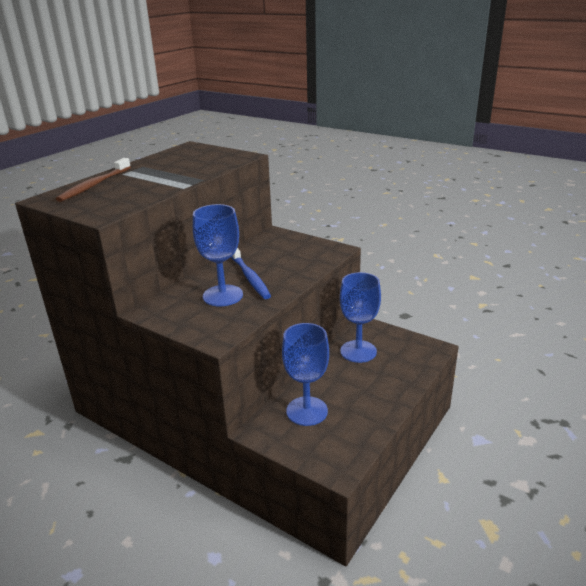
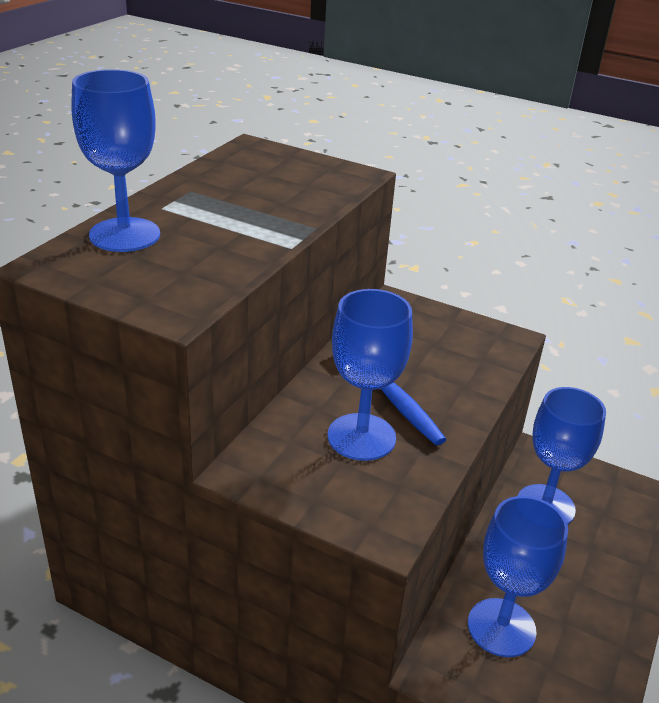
camera: 10 degrees left, 5 degrees up
(94, 185) = (125, 235): brown toothbrush -> blue goblet

